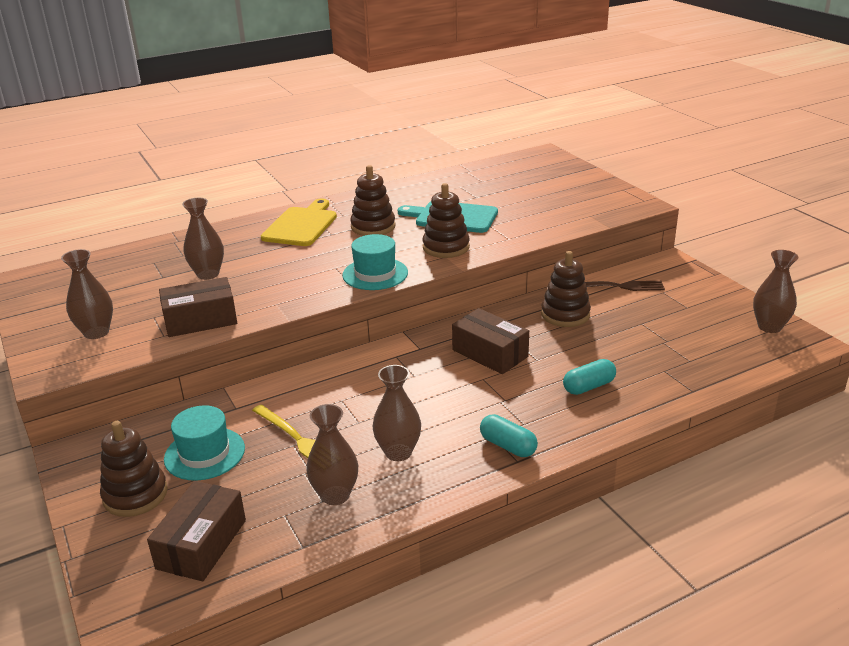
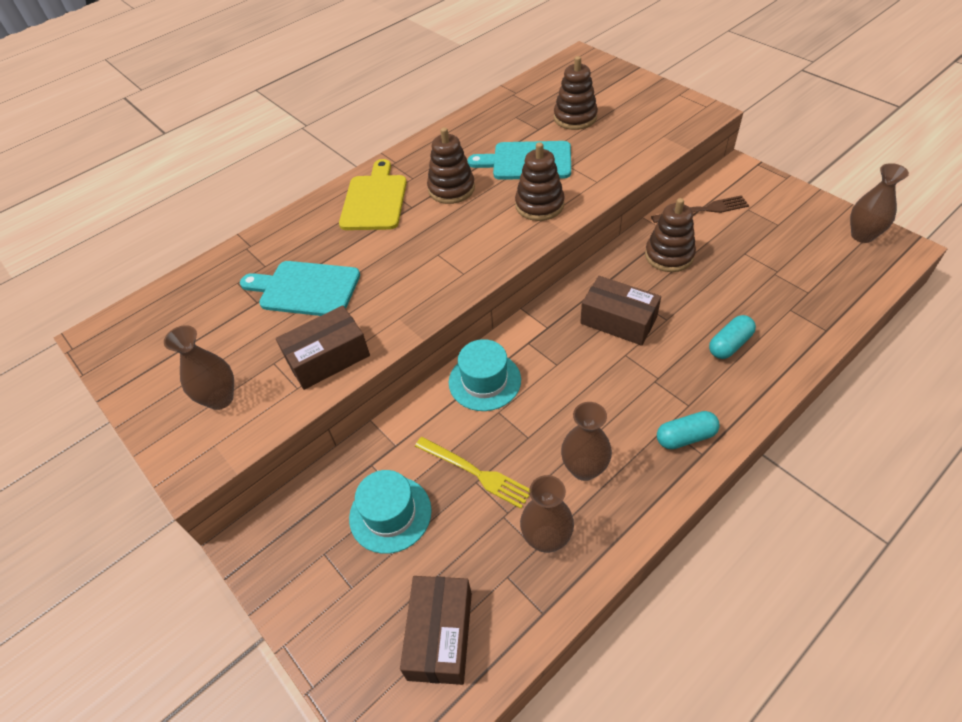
camera: 10 degrees left, 20 degrees up
(135, 495) = (342, 586): brown stacking toy -> brown stacking toy (575, 117)
(208, 274) = (305, 289): brown vase -> turquoise cutting board
(375, 274) = (483, 256): turquoise hat -> turquoise hat (484, 381)
(508, 446) = (685, 437): turquoise capsule -> turquoise capsule turned 45 degrees counterclockwise

